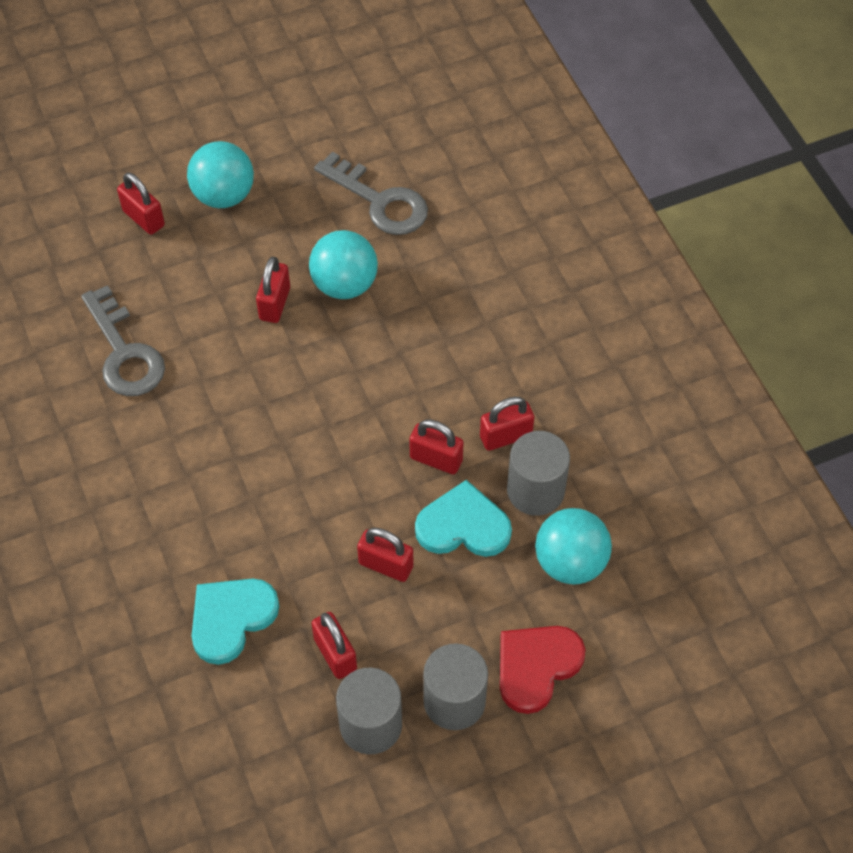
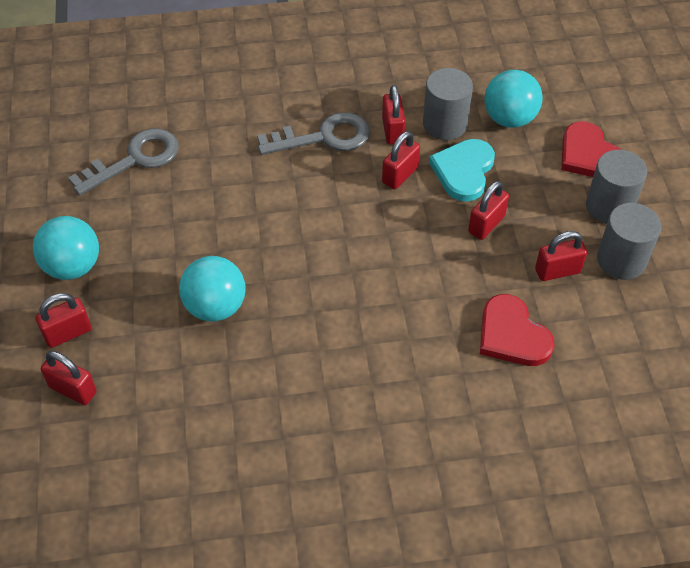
camera: 75 degrees left, 5 degrees down
(125, 353) = (217, 372): grey key -> grey key (324, 137)
(231, 619) = (512, 335): turquoise heart -> red heart
(275, 303) = (209, 250): red padlock -> red padlock (73, 389)
(344, 284) = (210, 199): turquoise ball -> turquoise ball (215, 307)

